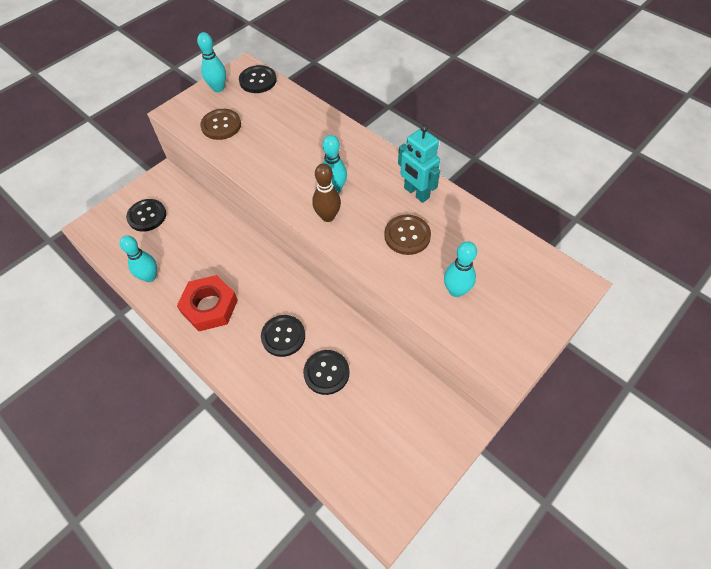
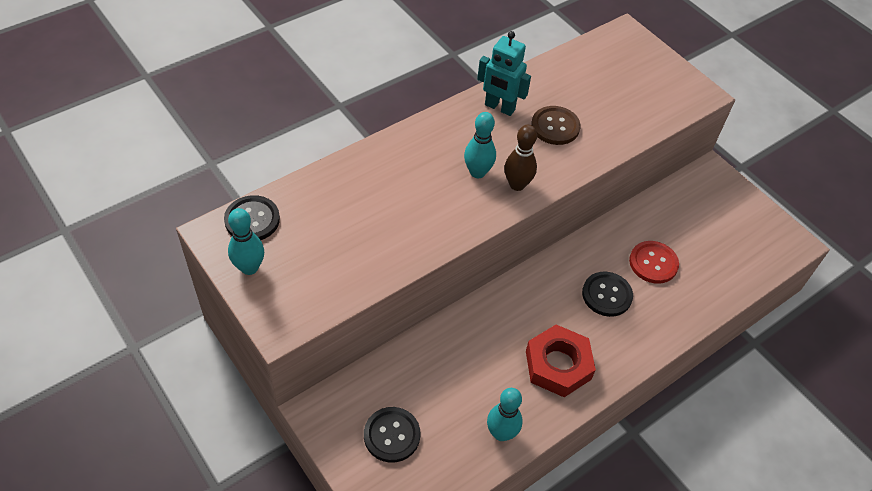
camera: 85 degrees left, 5 degrees down
(221, 125) = (331, 271): brown button -> none
(326, 372) = (653, 263): black button -> red button
(416, 193) = (499, 107): turquoise robot -> turquoise robot turned 60 degrees clockwise
(456, 290) = (625, 108): turquoise bowling pin -> none

